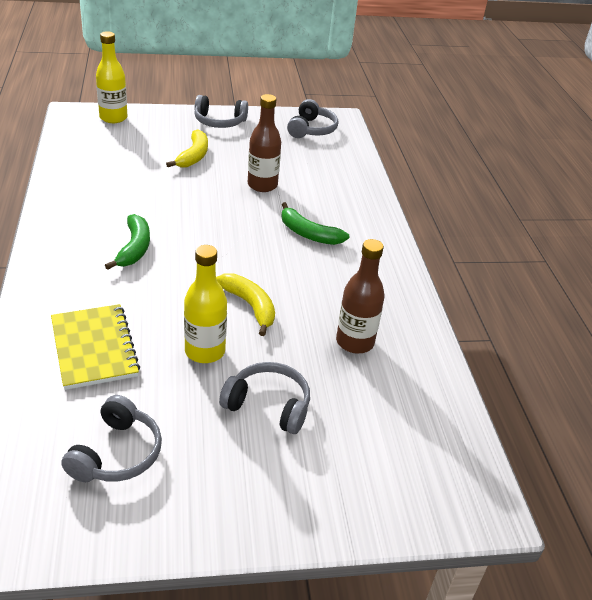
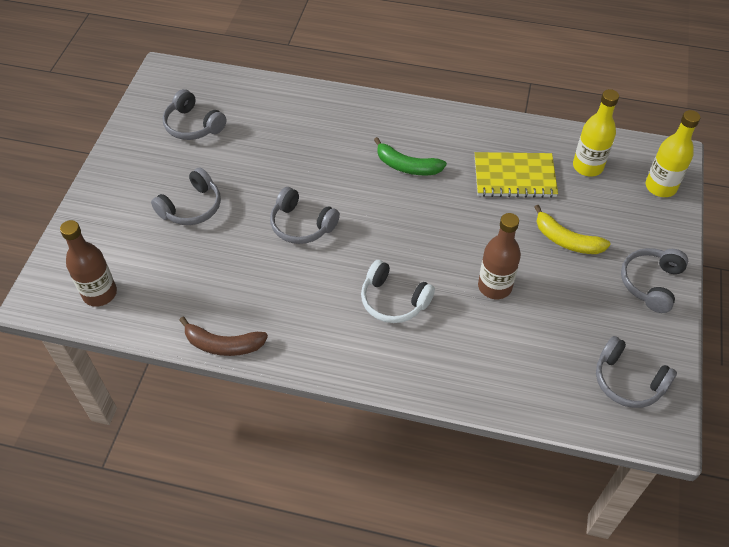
camera: 115 degrees right, 15 degrees up
(94, 348) = (292, 127): yellow notebook -> yellow notebook (514, 176)
(205, 351) = (262, 184): yellow bottle -> yellow bottle (587, 166)
(250, 306) = (302, 224): yellow banana -> grey headphones
(308, 234) = (393, 300): green banana -> white headphones
(355, 342) = (228, 283): brown bottle -> brown bottle (100, 293)
(425, 326) = (223, 344): none -> brown banana

